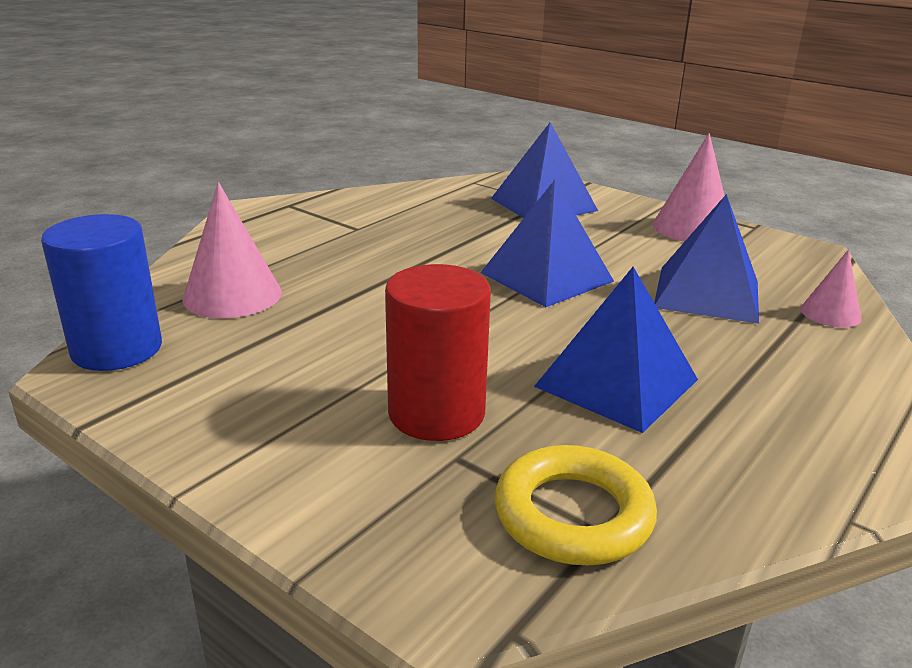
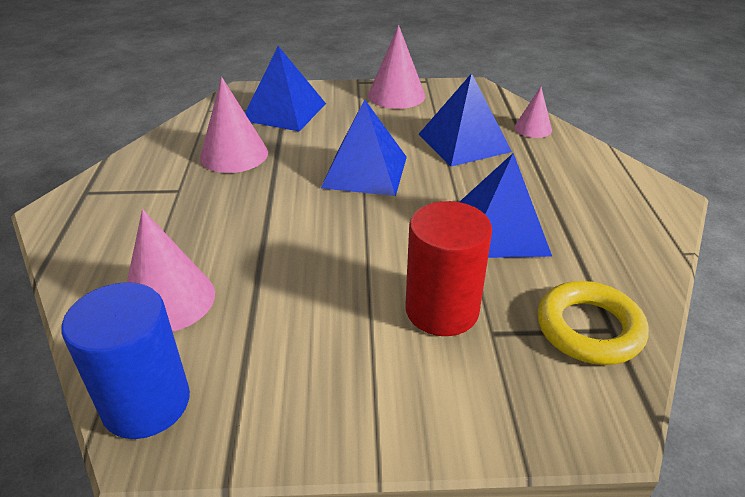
camera: 40 degrees left, 10 degrees up
(442, 220) = (234, 155): none -> pink cone

